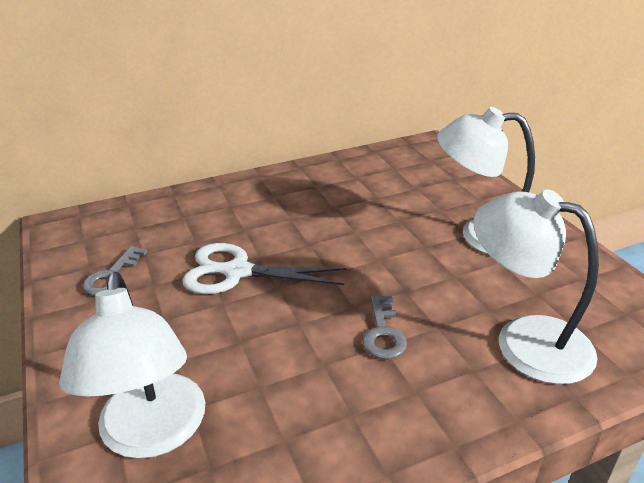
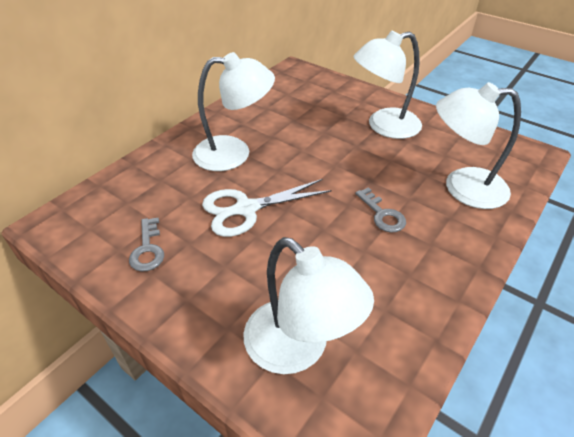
camera: 30 degrees left, 10 degrees up
(278, 213) = (234, 153): none -> white lamp

